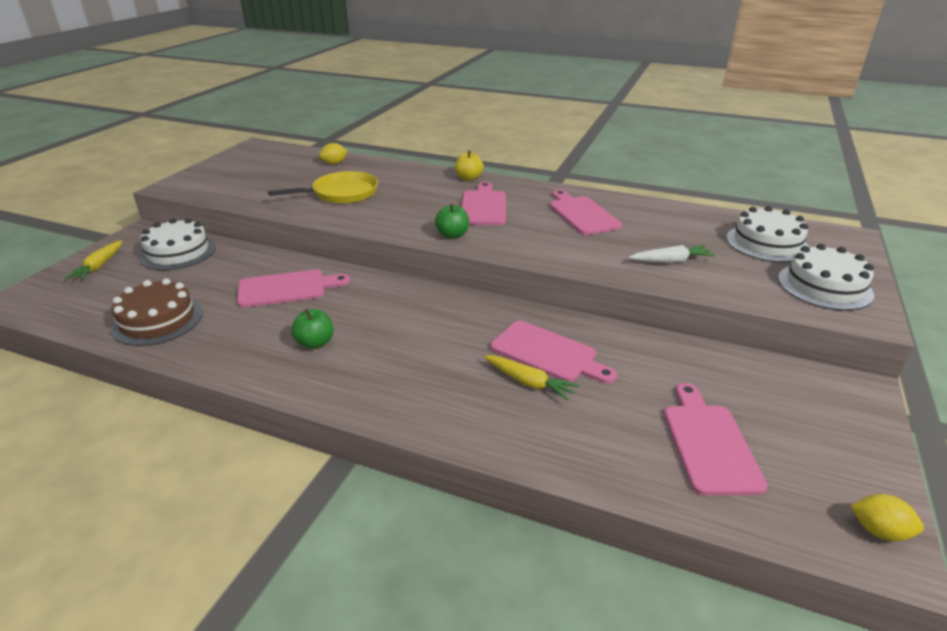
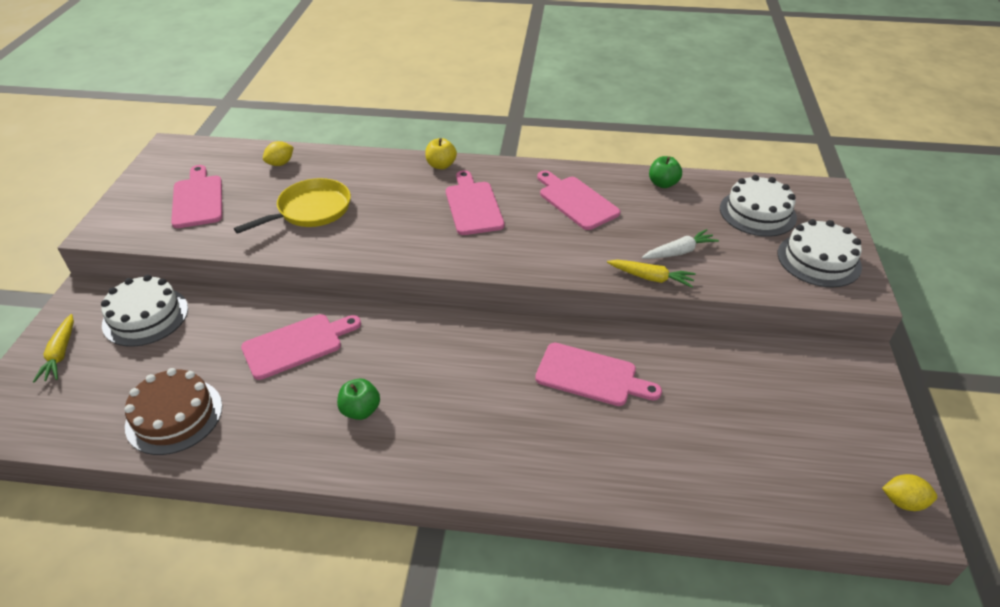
camera: 15 degrees left, 10 degrees up
(452, 235) = (457, 253): green apple -> green apple (663, 184)
(529, 383) = (585, 414): yellow carrot -> yellow carrot (651, 278)
(709, 443) = (757, 446): pink cutting board -> pink cutting board (198, 199)

